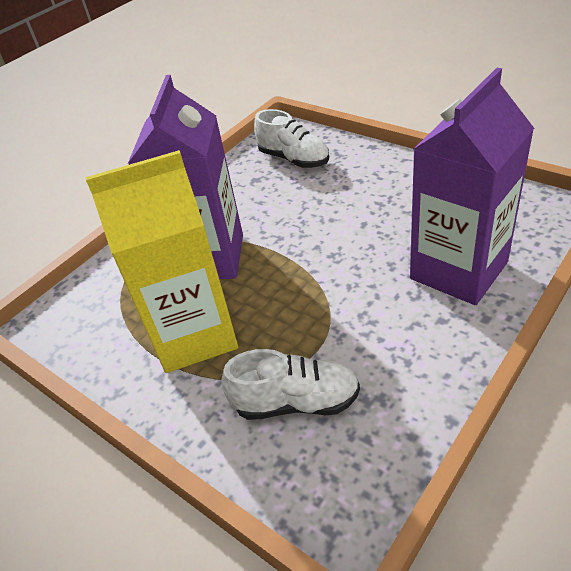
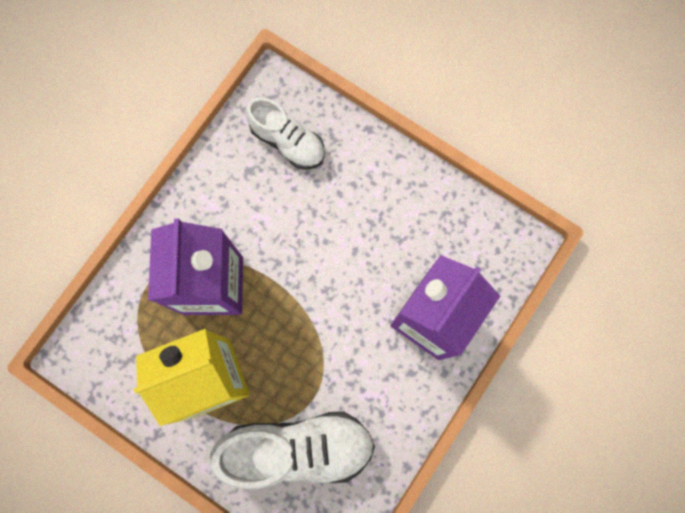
camera: 10 degrees left, 35 degrees up
(296, 402) = (298, 448): white shoe -> white shoe, size x1.61

